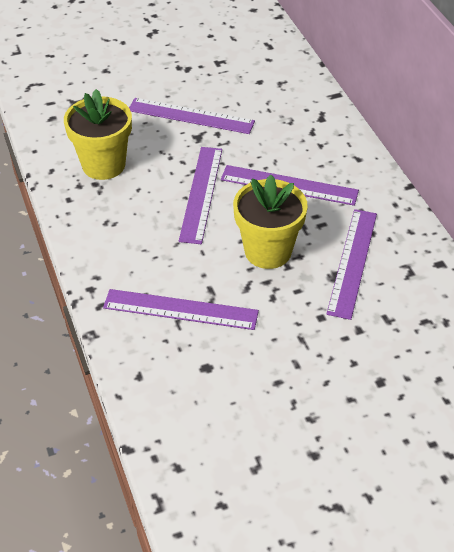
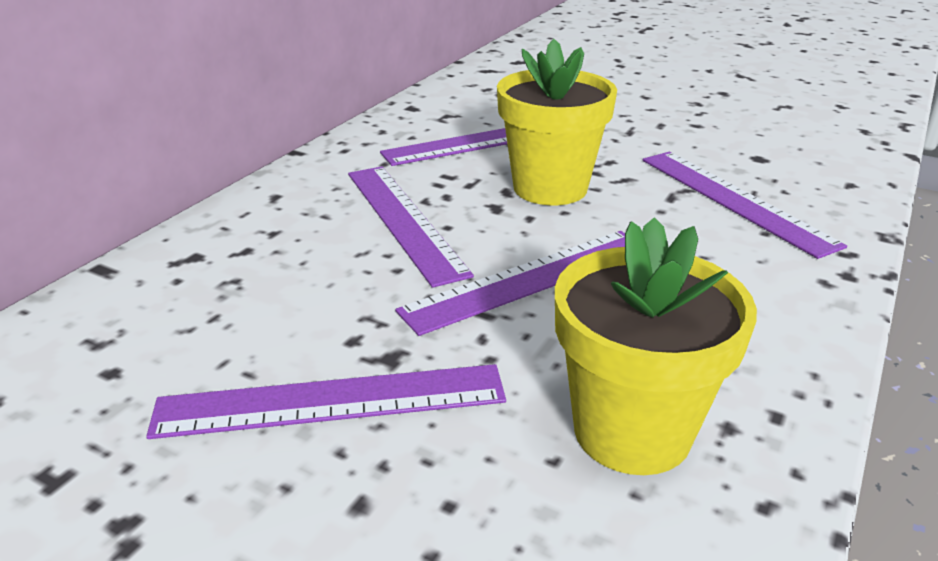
camera: 130 degrees left, 15 degrees down
(191, 116) = (331, 402): purple ruler -> purple ruler turned 75 degrees counterclockwise

